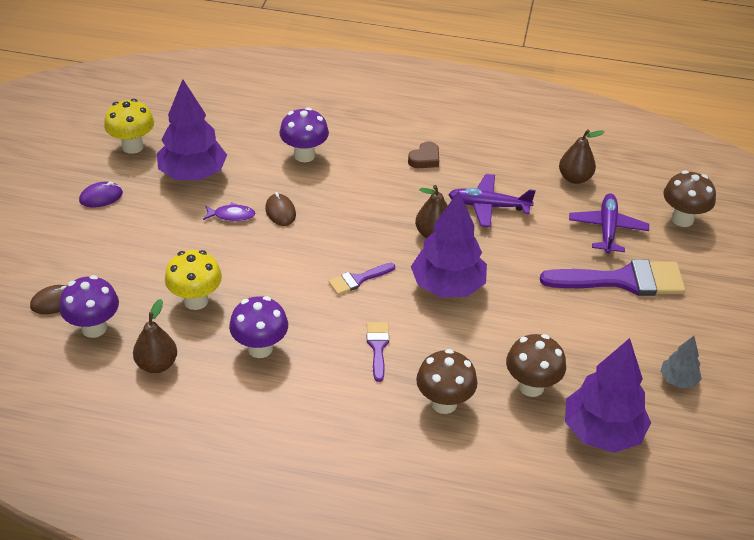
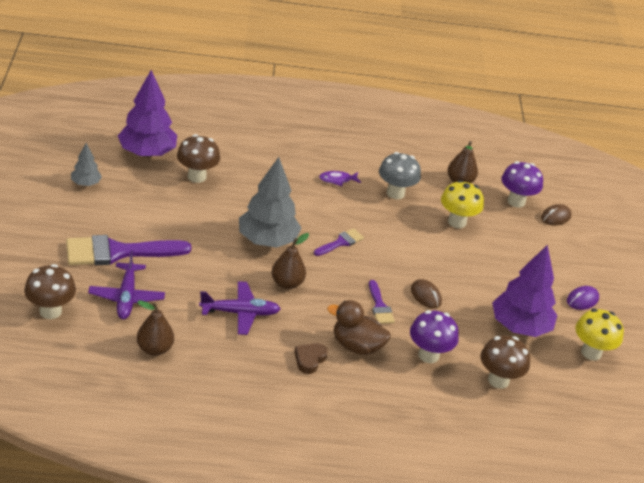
camera: 165 degrees right, 5 degrees down
(231, 215) = (465, 290): purple fish -> purple fish (337, 180)
(260, 348) = (395, 193): purple mushroom -> grey mushroom
(374, 168) = (356, 346): none -> brown duck
(377, 347) = (312, 197): purple brush -> purple brush (379, 306)
(444, 403) = (258, 165): brown mushroom -> brown mushroom (498, 380)
(447, 286) = (267, 241): purple tree -> grey tree

